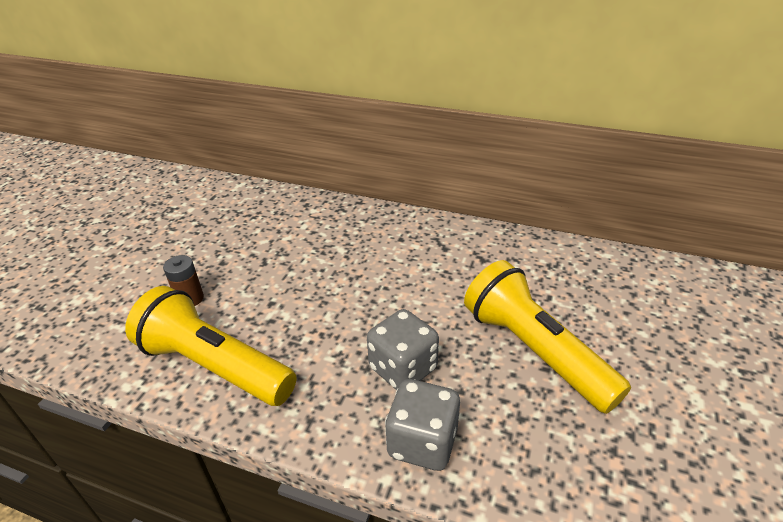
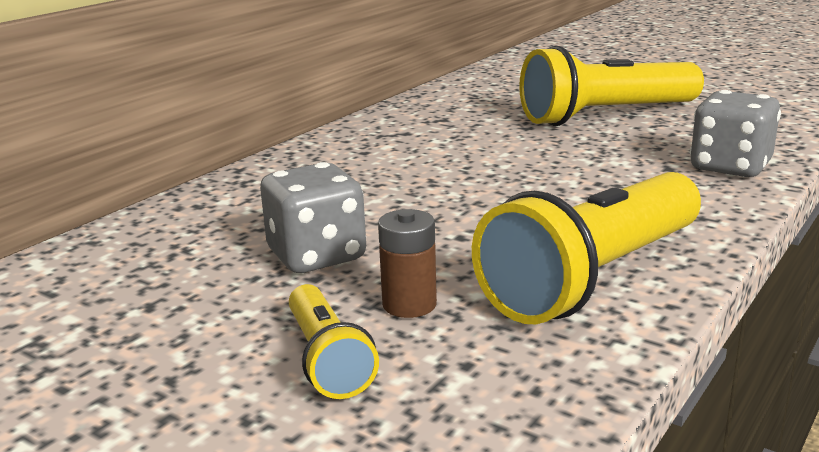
camera: 75 degrees left, 15 degrees down
(144, 284) = (327, 359): none -> yellow flashlight
(403, 368) = (621, 167): grey dice -> grey dice (316, 256)

